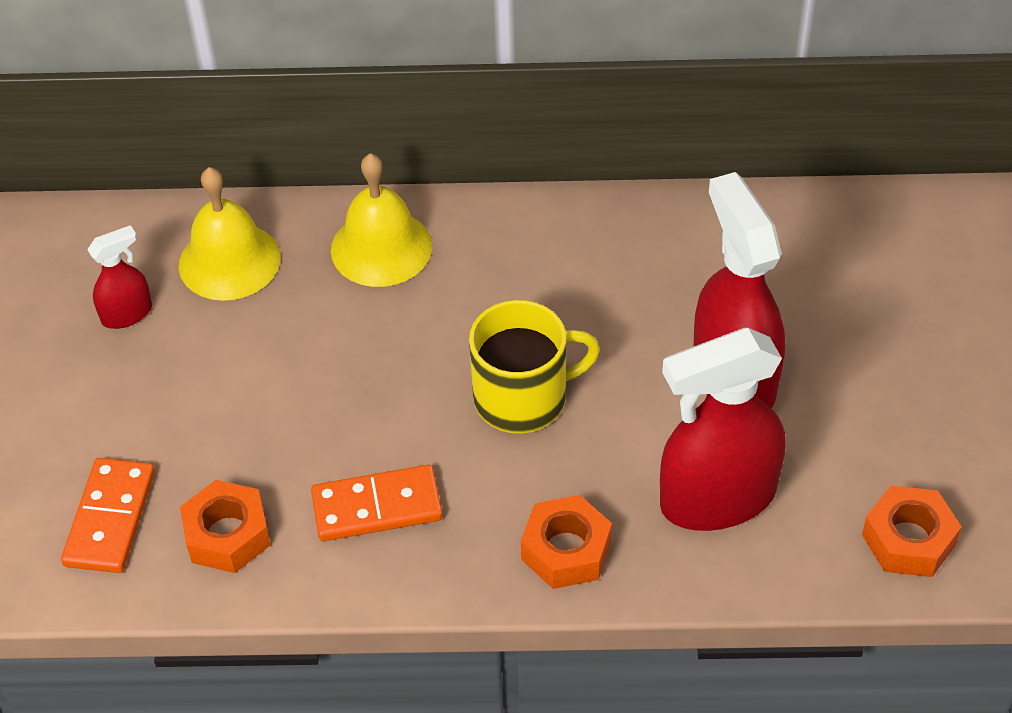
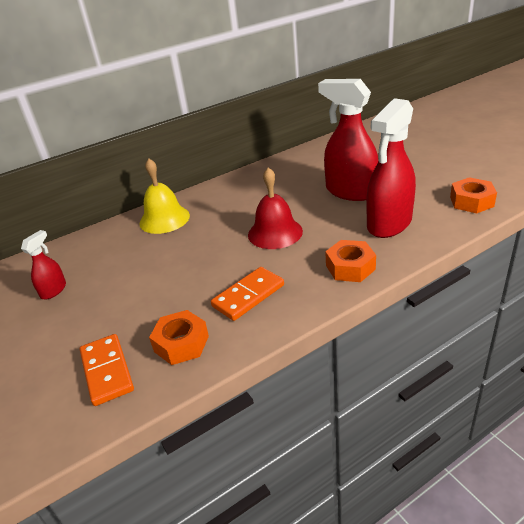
camera: 30 degrees left, 15 degrees down
(229, 261) = (94, 251): yellow bell -> none
(523, 398) = (275, 233): yellow mug -> red bell

